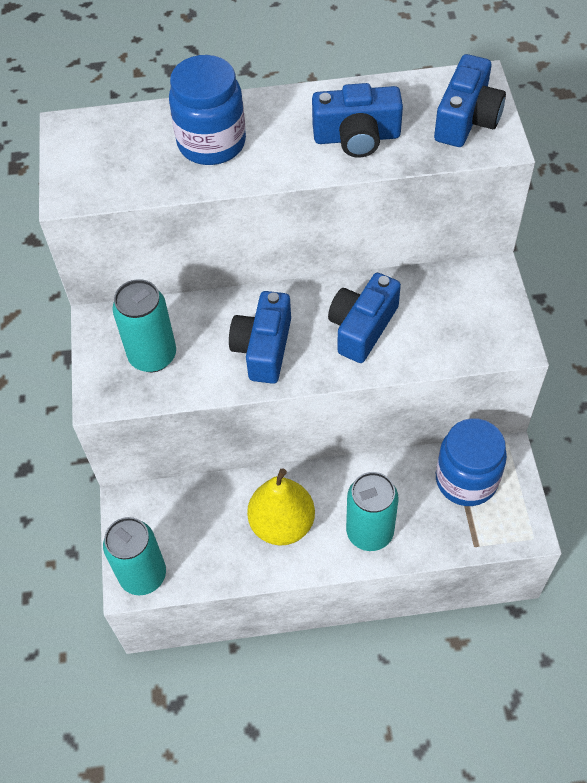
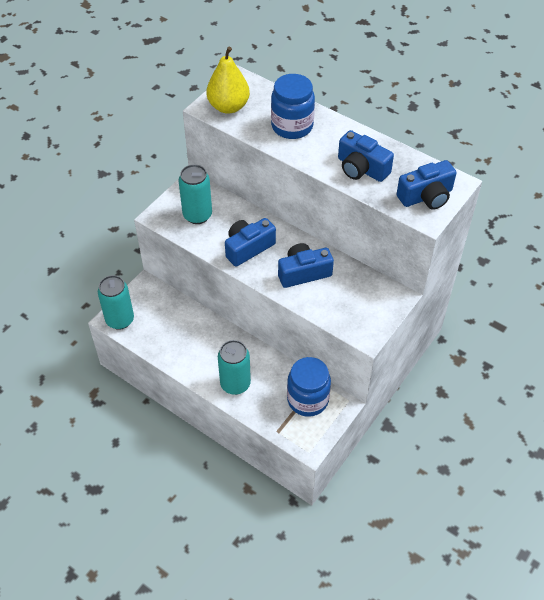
camera: 40 degrees right, 5 degrees down
(282, 524) = (201, 348): yellow pear -> yellow pear (228, 107)

